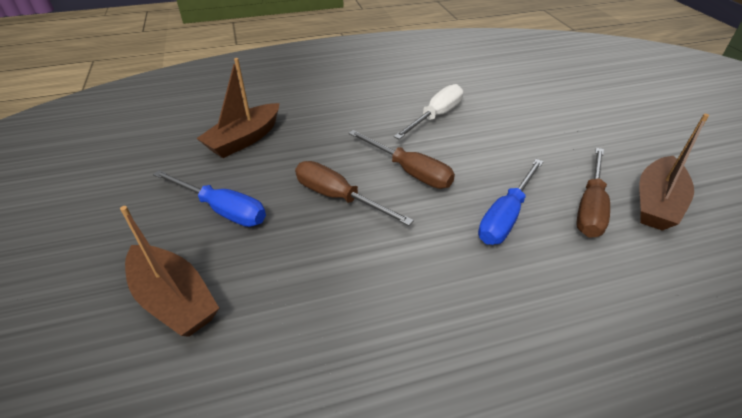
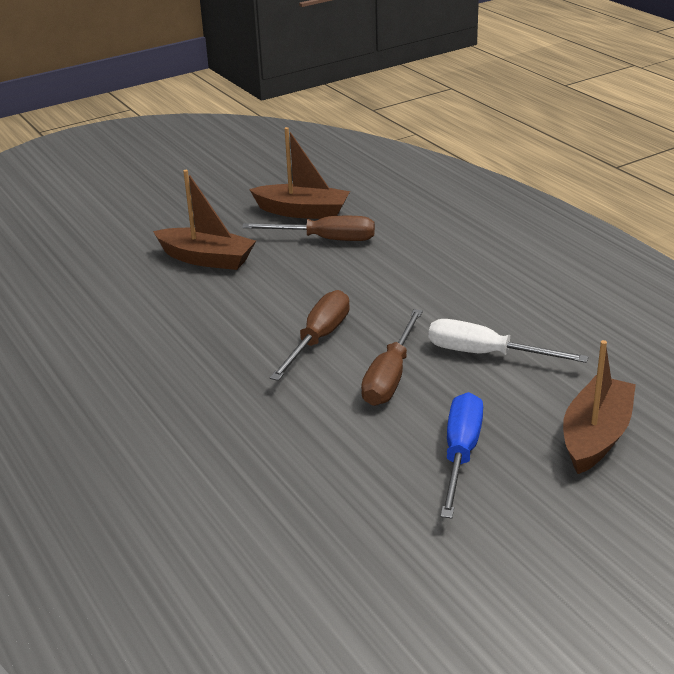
camera: 105 degrees left, 10 degrees down
(244, 139) = (309, 490): brown boat -> brown boat (207, 259)
(436, 116) = (187, 338): white screwdriver -> white screwdriver (486, 354)
(505, 216) = (363, 277): blue screwdriver -> none

